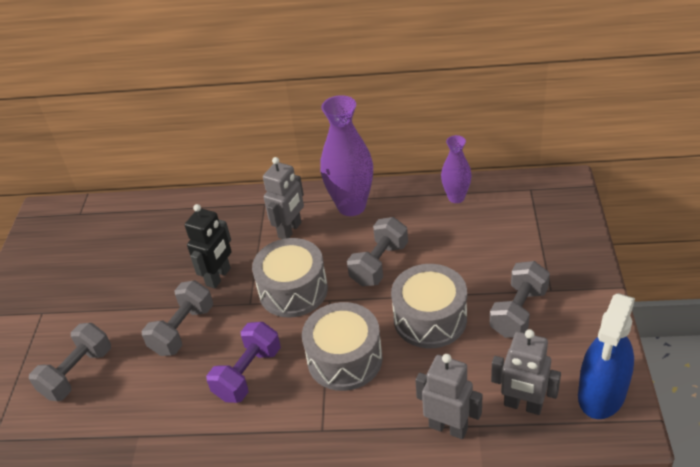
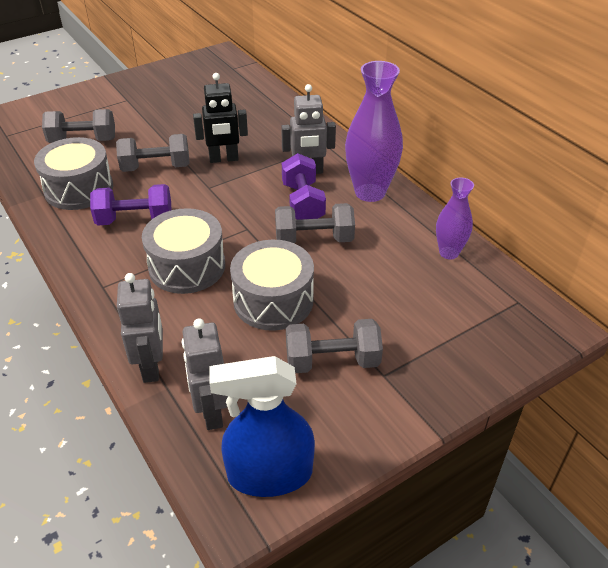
camera: 50 degrees right, 0 degrees up
(293, 290) = (241, 204): grey drum -> grey drum (79, 189)
(328, 251) = (303, 203): none -> purple dumbbell

